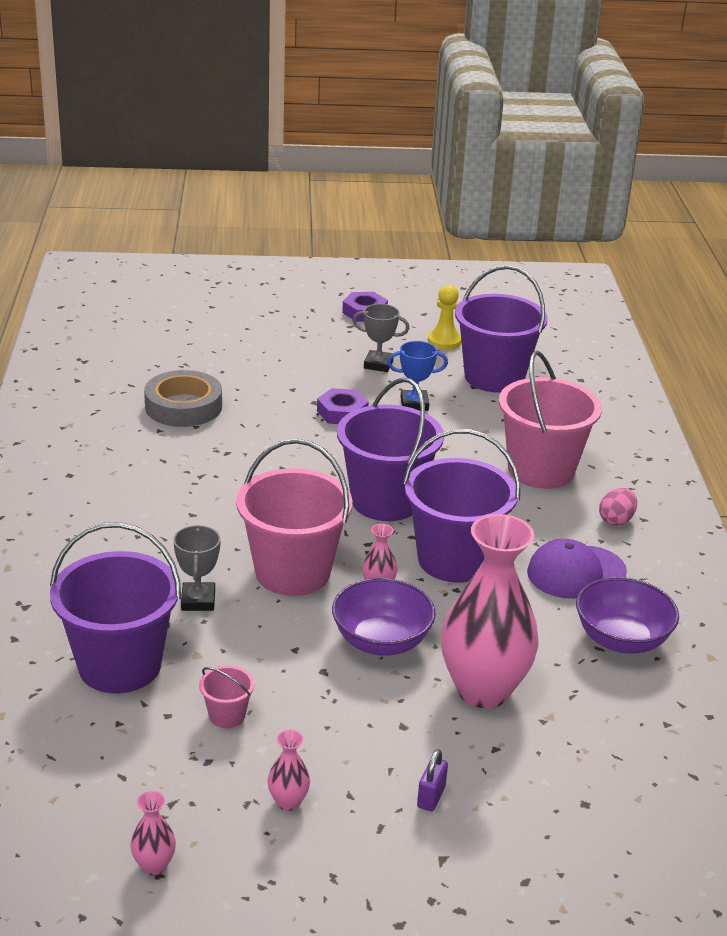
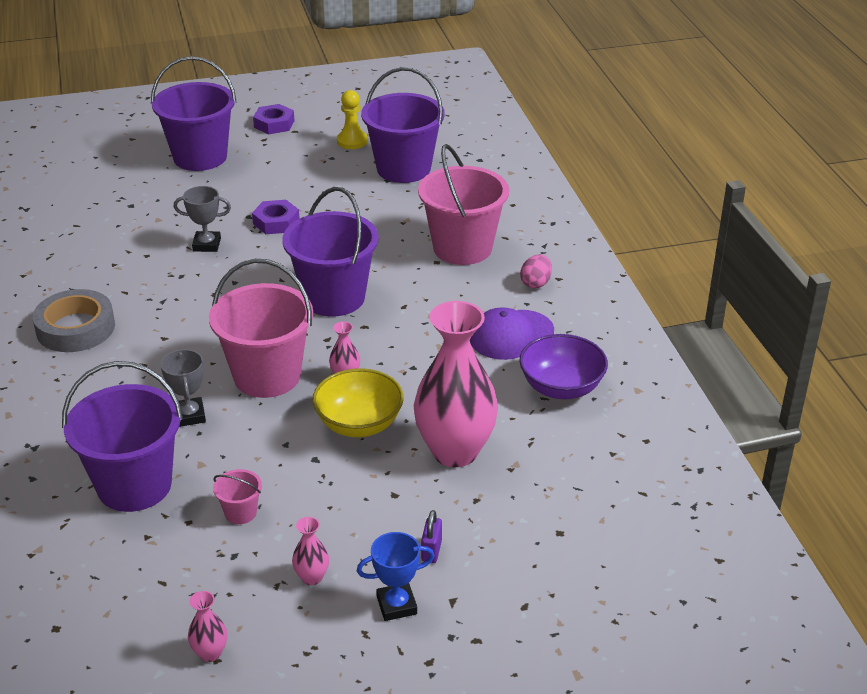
camera: 10 degrees left, 5 degrees up
(183, 406) = (130, 238): grey tape -> grey tape (75, 328)
(378, 364) = (298, 172): grey trophy -> grey trophy (207, 245)
(381, 641) = (359, 424): purple bowl -> yellow bowl
(414, 404) = (338, 204): blue trophy -> blue trophy (396, 605)
(454, 560) = (405, 341): purple bucket -> purple bucket (200, 157)

